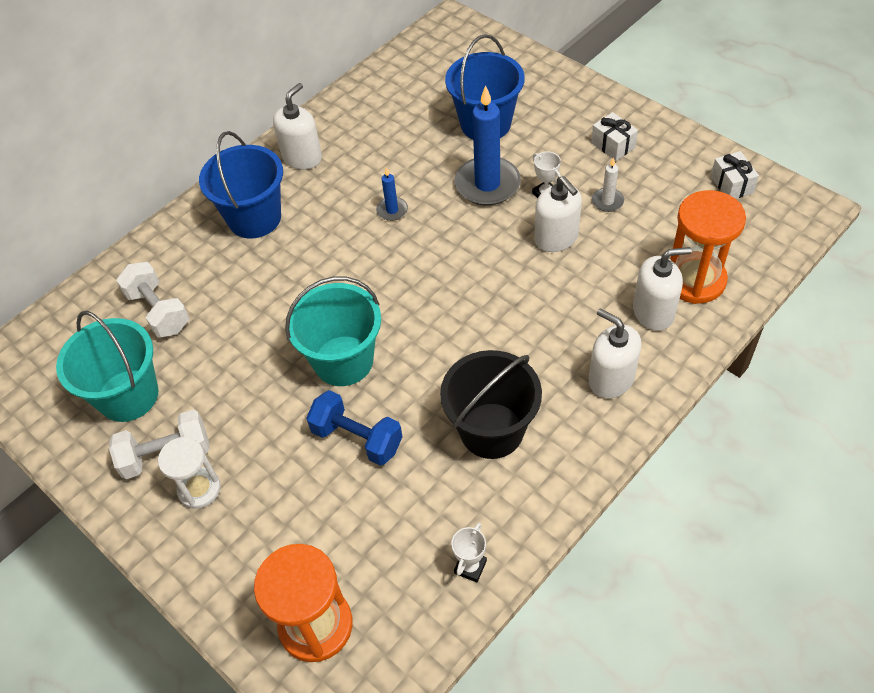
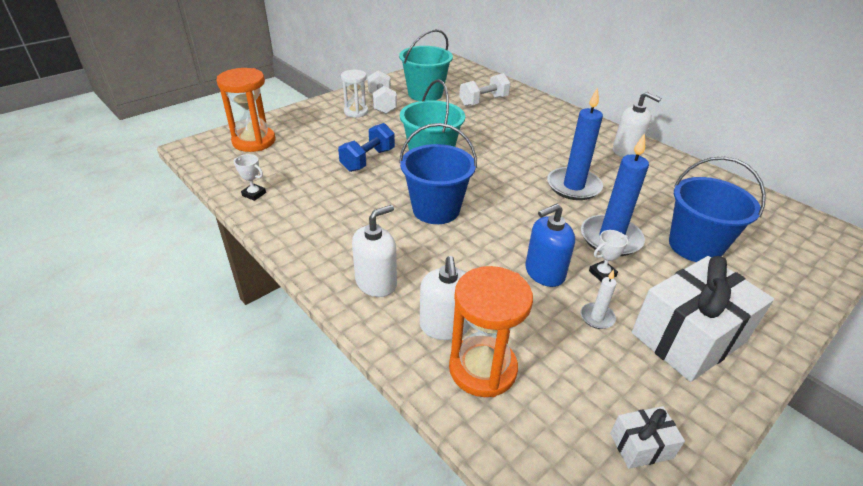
camera: 90 degrees right, 15 degrees down
(254, 218) = (561, 131): blue bucket -> blue bucket (436, 209)
(392, 210) = (573, 186): blue candle -> blue candle, size x2.11
(491, 430) = (351, 213): black bucket -> none
(556, 238) = (544, 273): white soap dispenser -> blue soap dispenser
(613, 145) = (688, 337): white gift -> white gift, size x2.21

